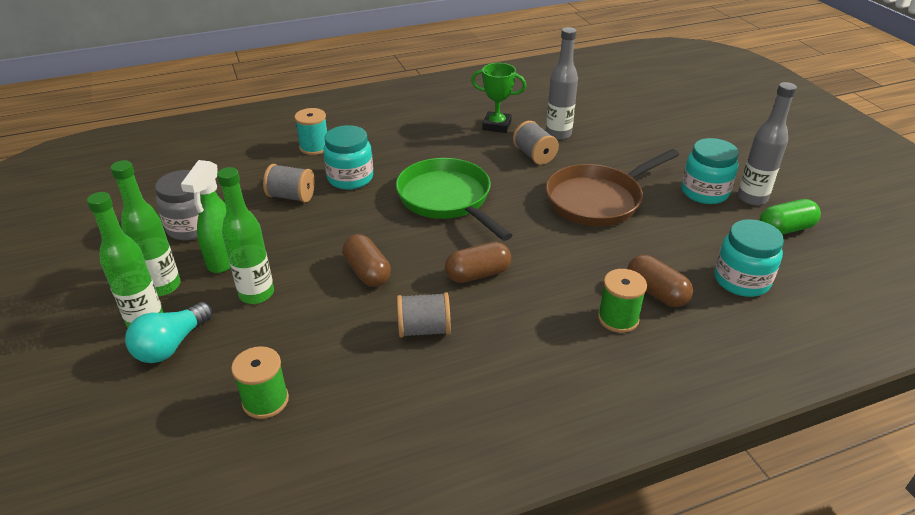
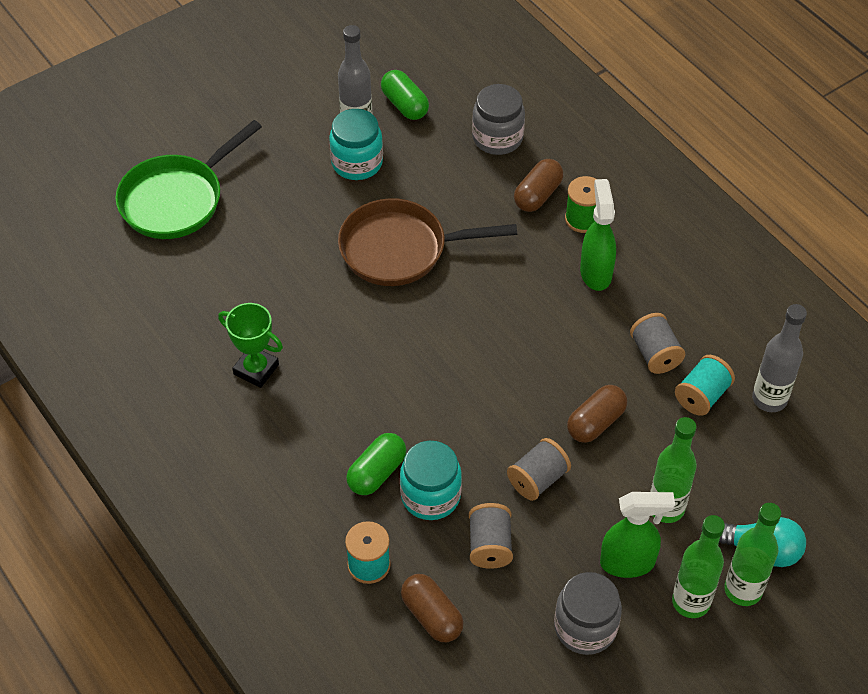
camera: 105 degrees left, 15 degrees up
(265, 400) = (785, 444): green spool -> none
(358, 351) = (702, 396): none -> turquoise spool
(384, 160) = (377, 473): none -> green capsule
(447, 199) = (443, 384): green pan -> green pan (176, 199)
(477, 274) = (563, 330): brown capsule -> brown capsule (432, 616)
(496, 125) = (256, 369): green trophy -> green trophy turned 60 degrees counterclockwise
(534, 155) = (322, 318): grey spool -> grey spool (537, 479)
(542, 311) = (595, 272): none -> green spray bottle
(558, 134) = (263, 301): grey bottle -> grey bottle (769, 399)
(597, 200) = (400, 249): brown pan -> brown pan turned 135 degrees clockwise
(741, 280) = (497, 138): turquoise jar -> grey jar

